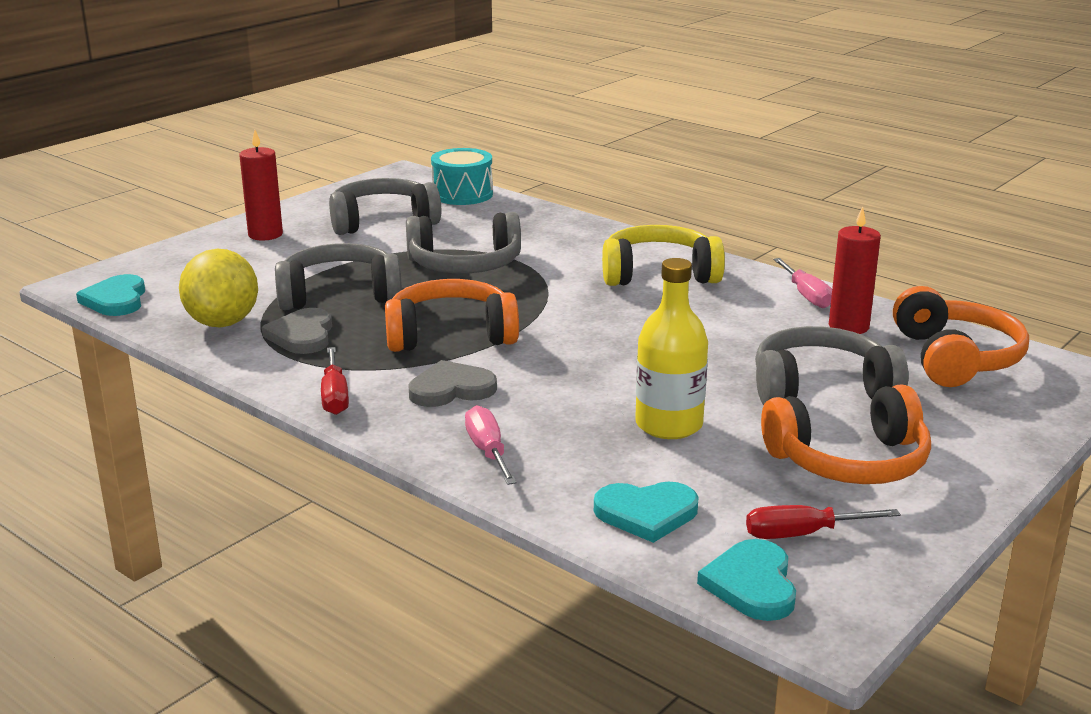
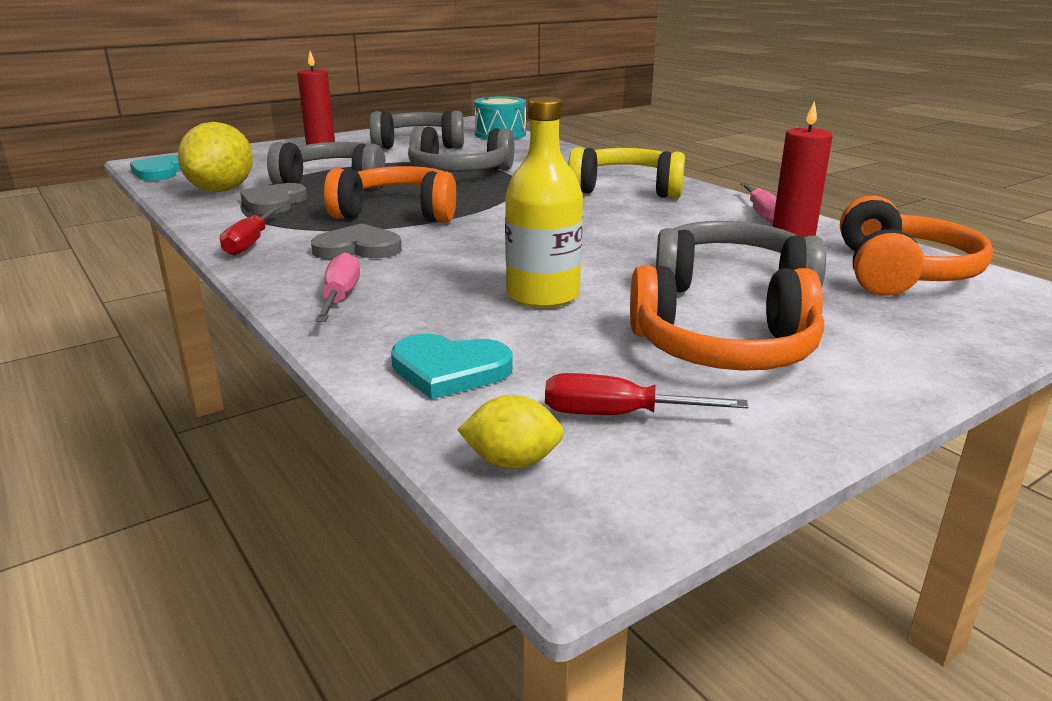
camera: 15 degrees right, 0 degrees up
(752, 584) = (512, 462): turquoise heart -> yellow lemon

